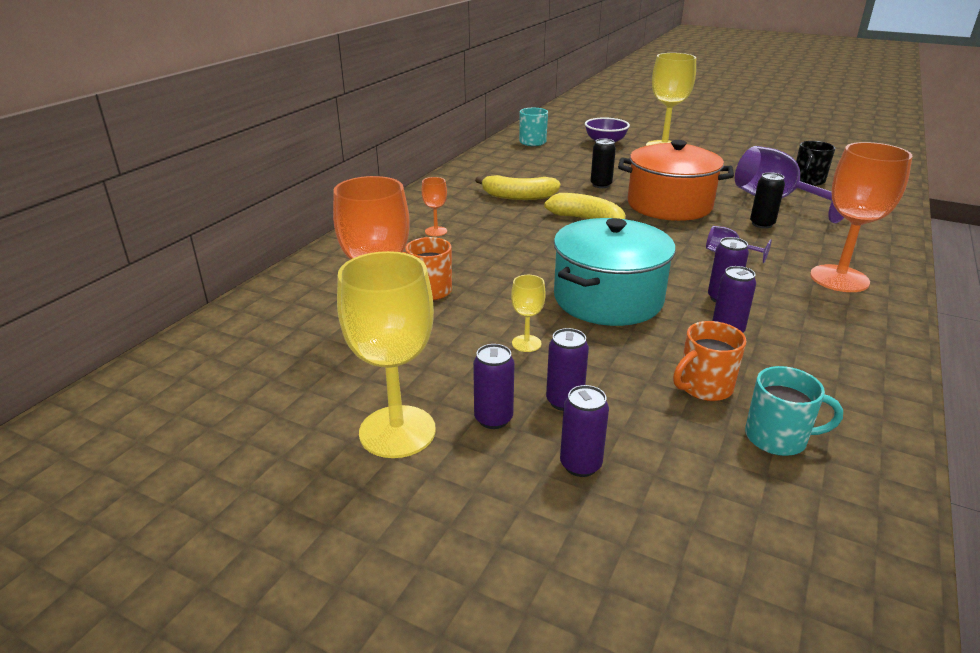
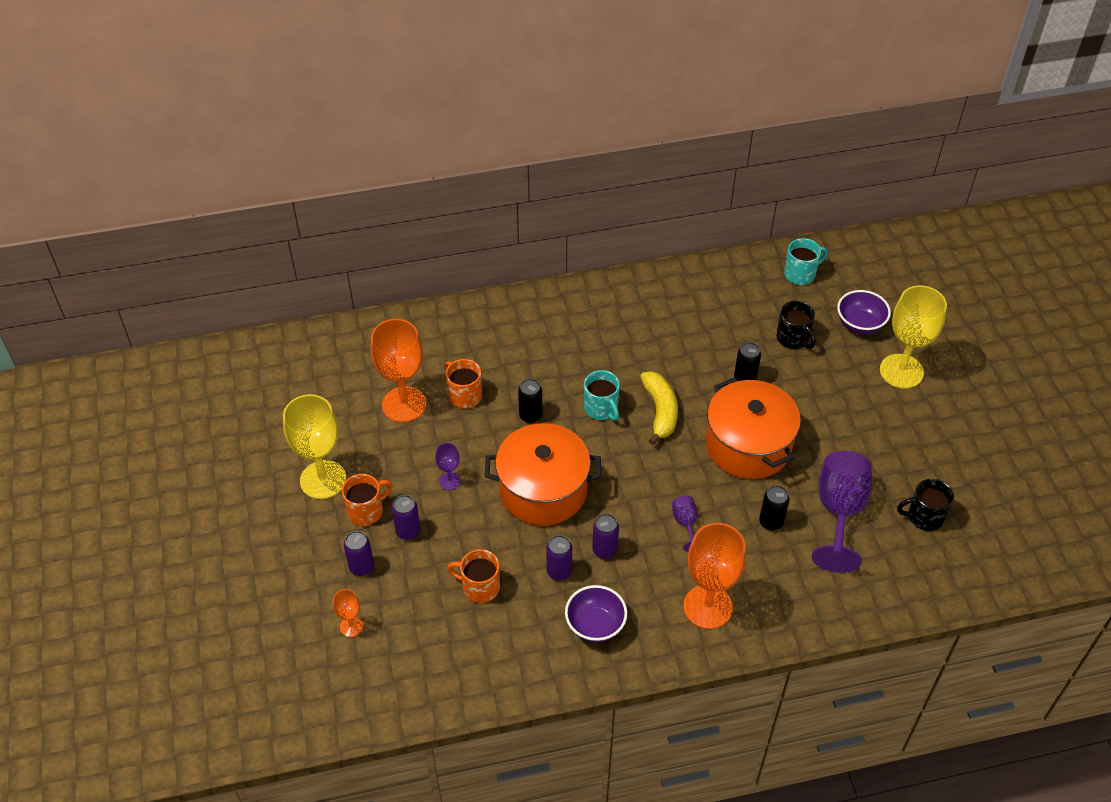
camera: 50 degrees right, 20 degrees up
(436, 231) = (548, 339): orange goblet -> orange goblet (351, 626)
(493, 419) = (366, 511): purple can -> orange mug
(507, 270) = (530, 416): none -> black can
(518, 197) = (660, 344): yellow banana -> none
(526, 343) = (449, 481): yellow goblet -> purple goblet
(586, 161) = (793, 338): none -> black mug
(608, 299) = (543, 490): turquoise pot -> orange pot
(777, 438) = (457, 640): turquoise mug -> turquoise mug (601, 409)
(821, 339) = (595, 625): none -> purple bowl

